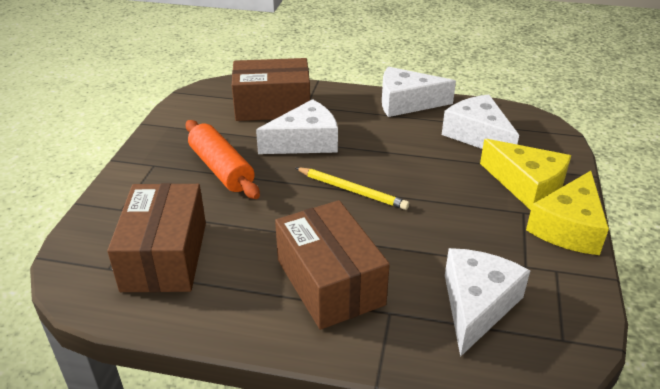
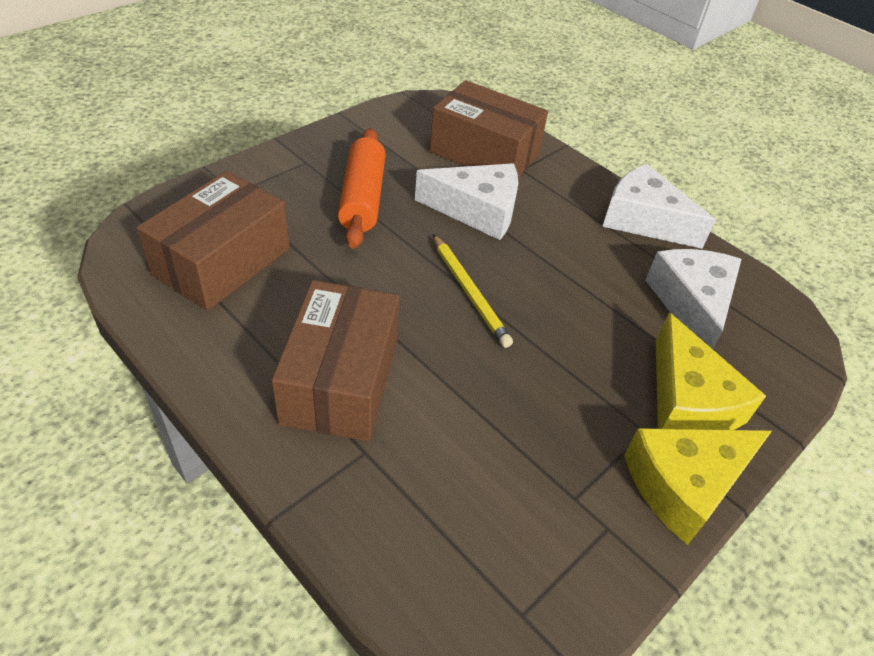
camera: 30 degrees right, 10 degrees up
(476, 305) = (465, 506): white cheese -> none

